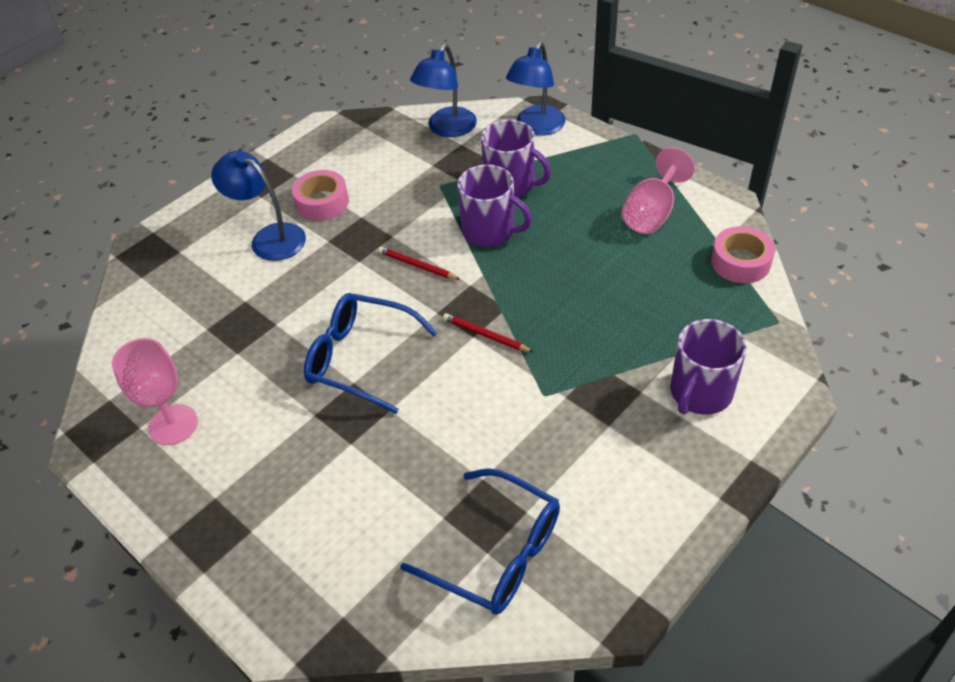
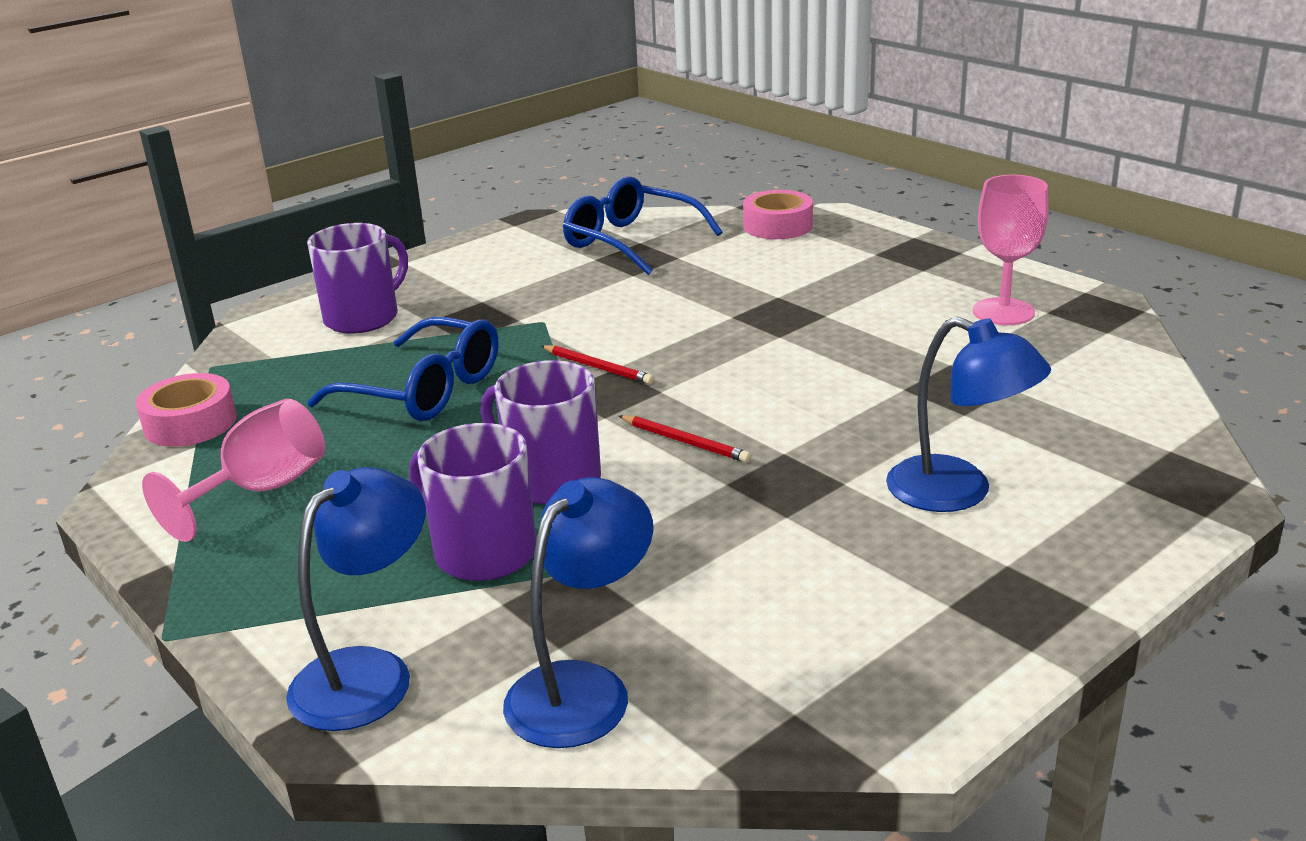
camera: 175 degrees left, 20 degrees down
(322, 202) = (870, 545): pink tape -> pink tape (777, 226)
(360, 358) = (772, 354): blue glasses -> blue glasses (425, 390)

